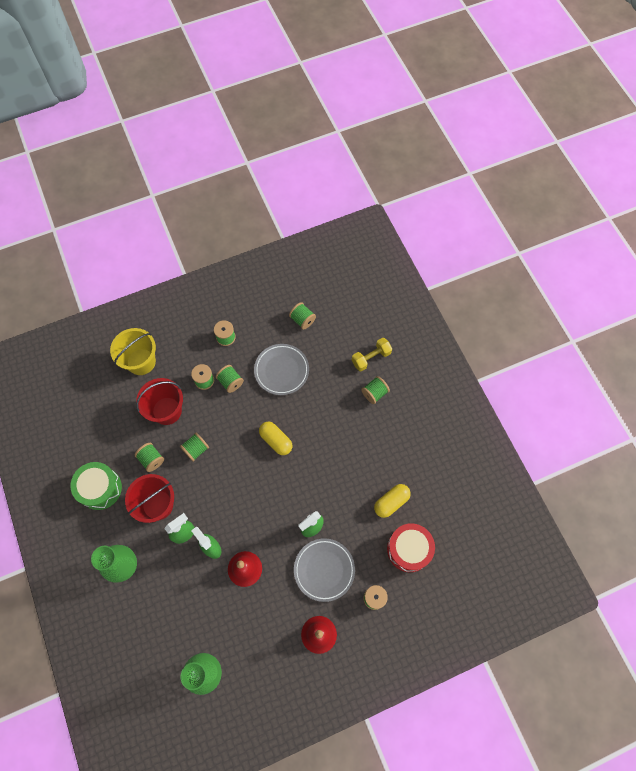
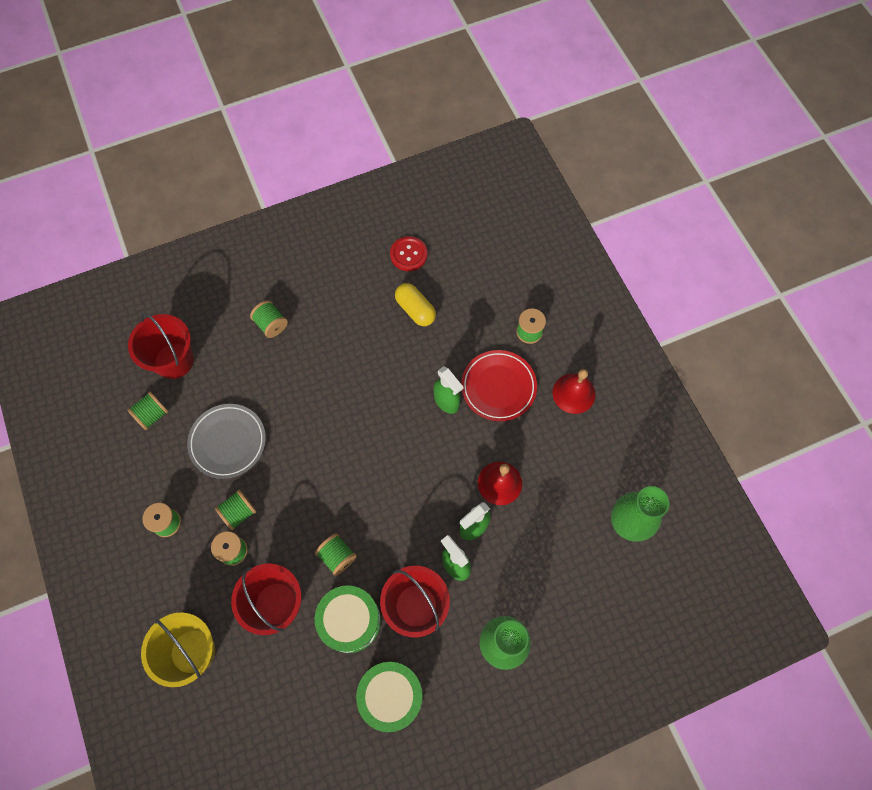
camera: 90 degrees left, 0 degrees up
(151, 459) = (350, 621): green spool -> green drum
(276, 440) = (330, 448): yellow capsule -> none
(324, 570) = (498, 387): grey plate -> red plate
(344, 329) = (174, 361): none -> red bucket
(371, 358) = (220, 327): yellow dumbbell -> none
(409, 549) = (472, 293): red drum -> none
(442, 496) = (408, 254): none -> red button

